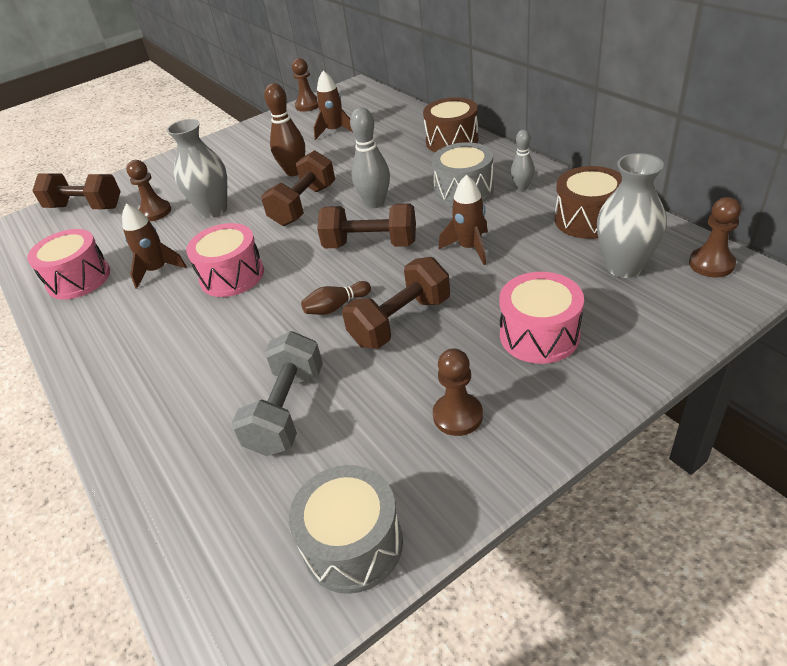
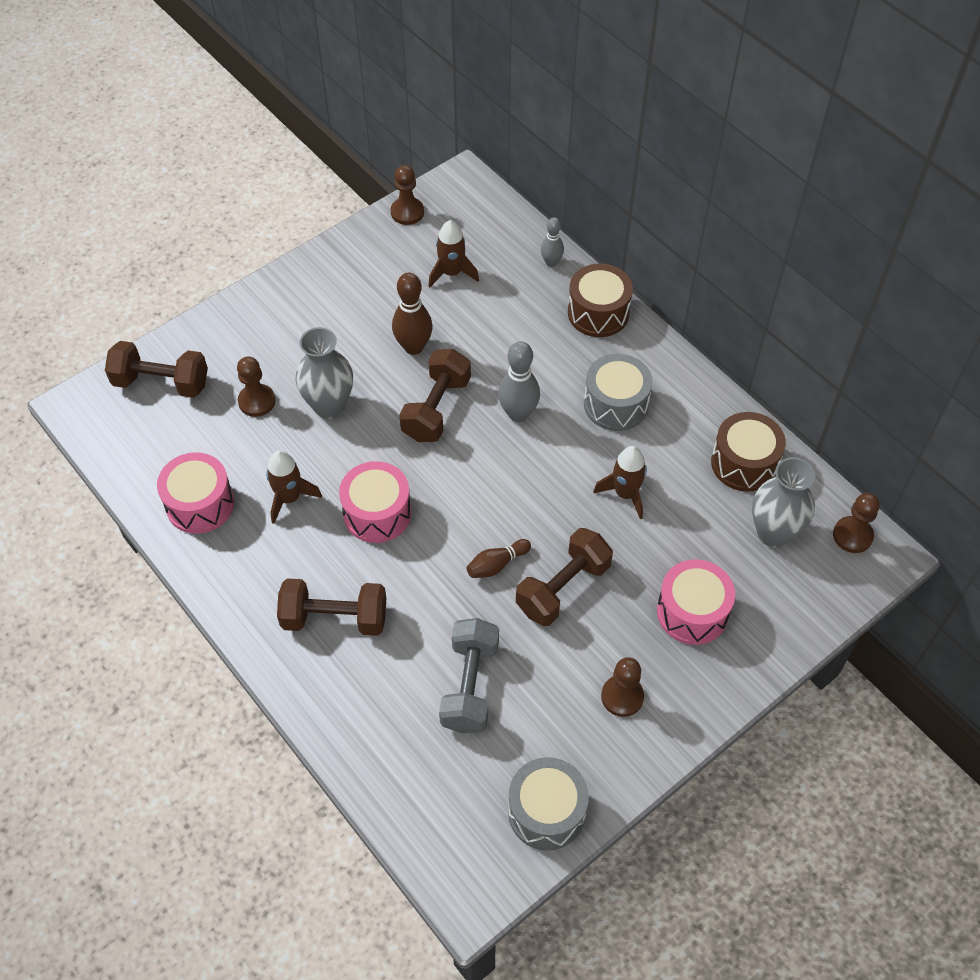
camera: 10 degrees left, 15 degrees up
(370, 244) = (521, 479): brown dumbbell -> brown dumbbell (334, 618)
(522, 187) = (678, 405): grey bowling pin -> grey bowling pin (551, 262)

